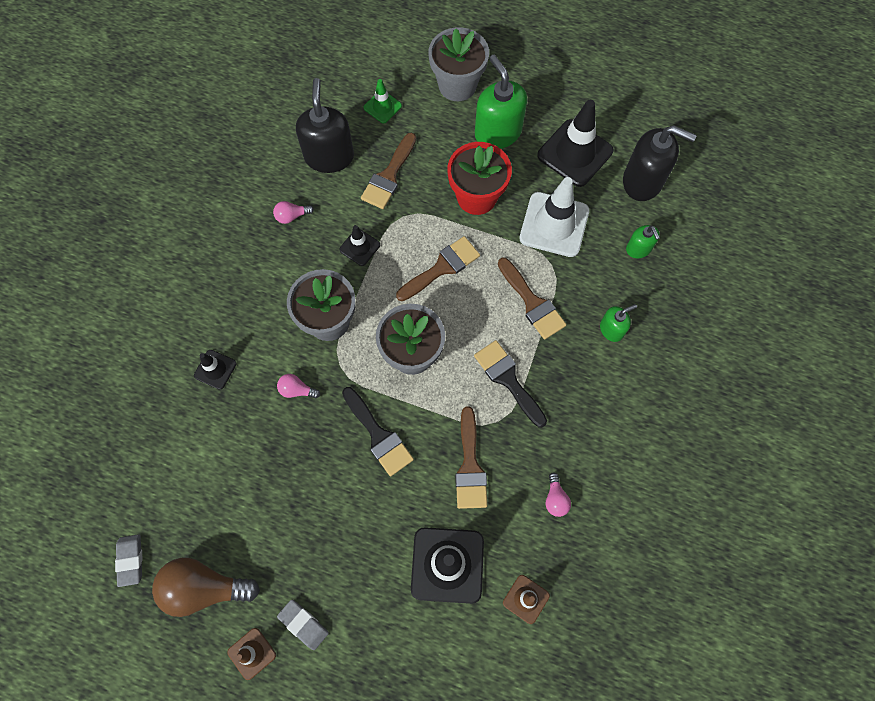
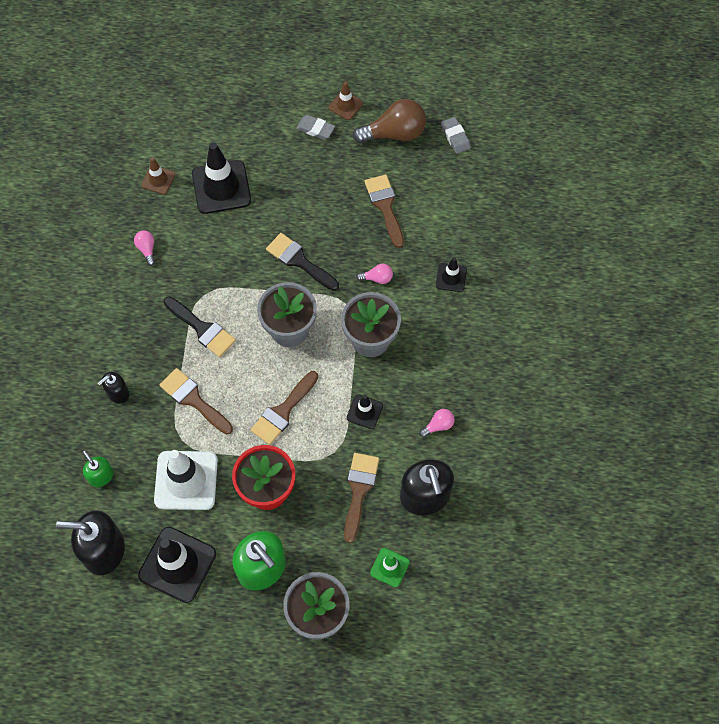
camera: 165 degrees right, 5 degrees down
(470, 466) = (219, 256): brown brush -> brown brush (385, 206)
(611, 329) = (118, 393): green soap dispenser -> black soap dispenser

